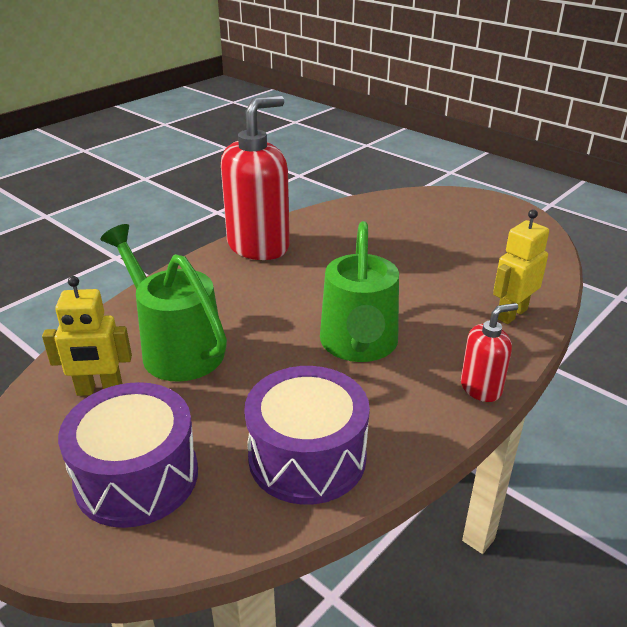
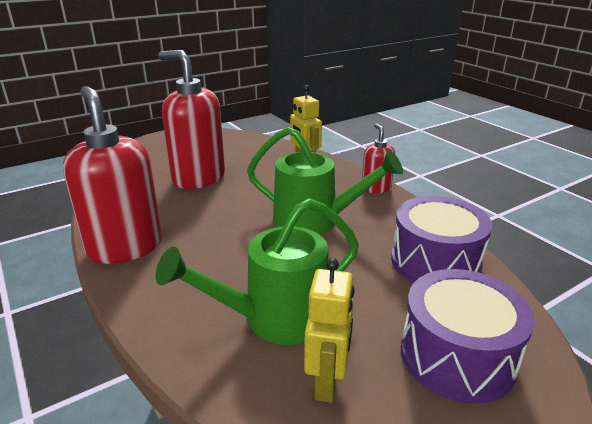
camera: 75 degrees left, 5 degrees down
(410, 248) = (198, 178): none -> red soap dispenser

